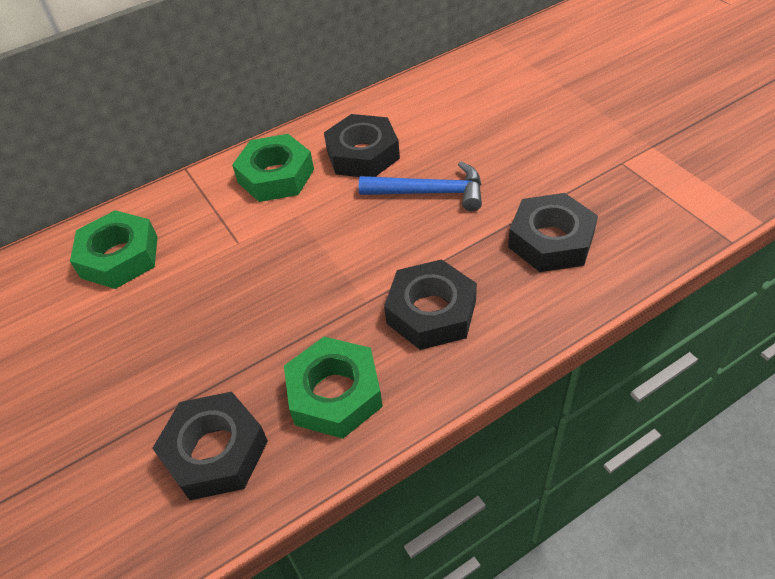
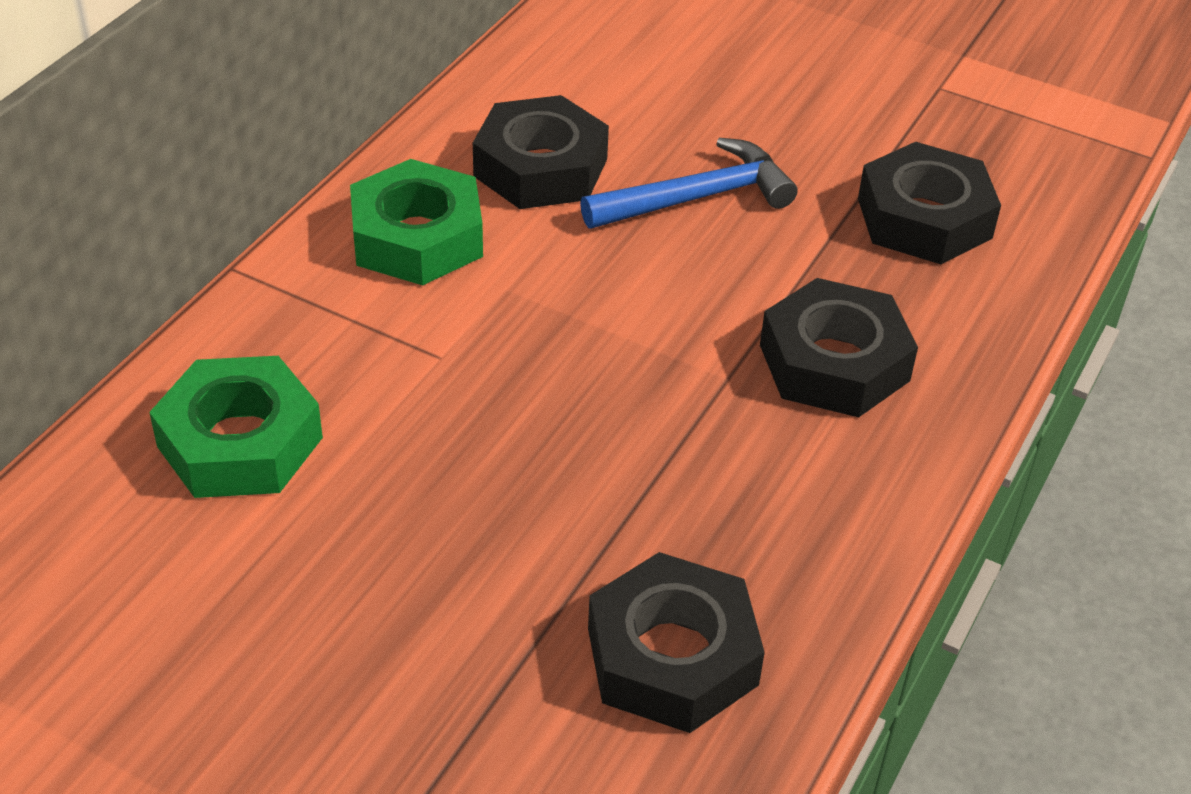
camera: 35 degrees left, 5 degrees down
(335, 394) = (785, 516): green nut -> none

